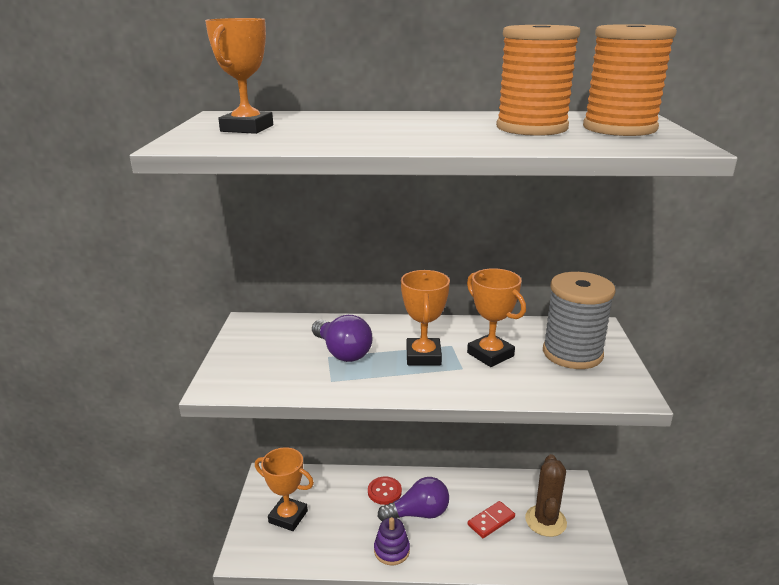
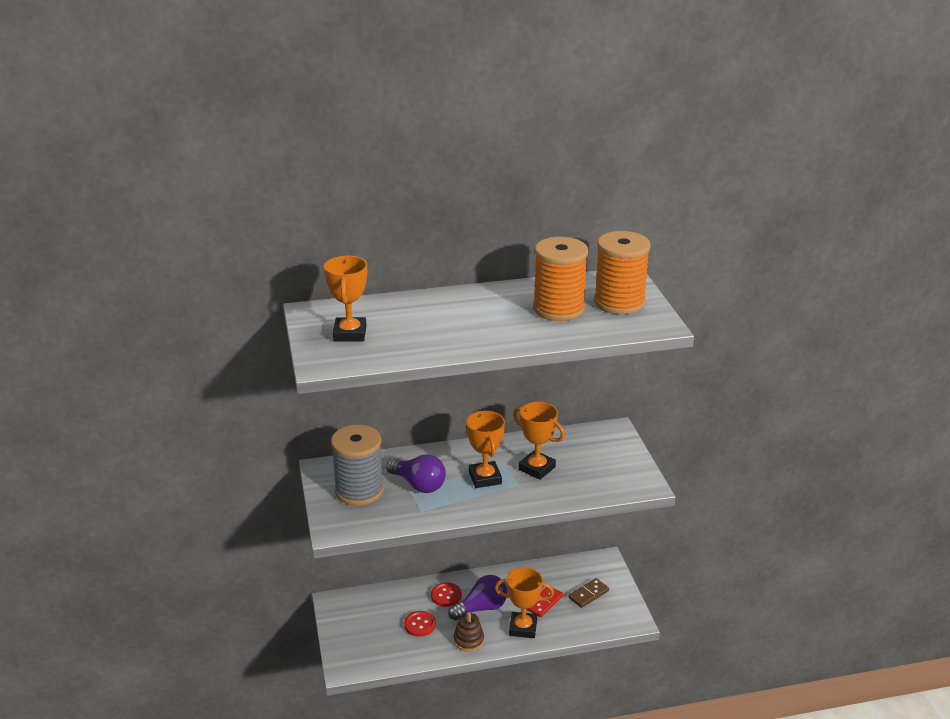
camera: 15 degrees left, 5 degrees up
(288, 517) = (369, 631): orange trophy -> orange trophy (523, 628)
(344, 520) = (420, 625): none -> red button
(391, 550) = (468, 640): purple stacking toy -> brown stacking toy
(545, 521) = (588, 594): brown cactus -> brown domino
(572, 353) = (599, 457): grey spool -> grey spool (359, 491)

